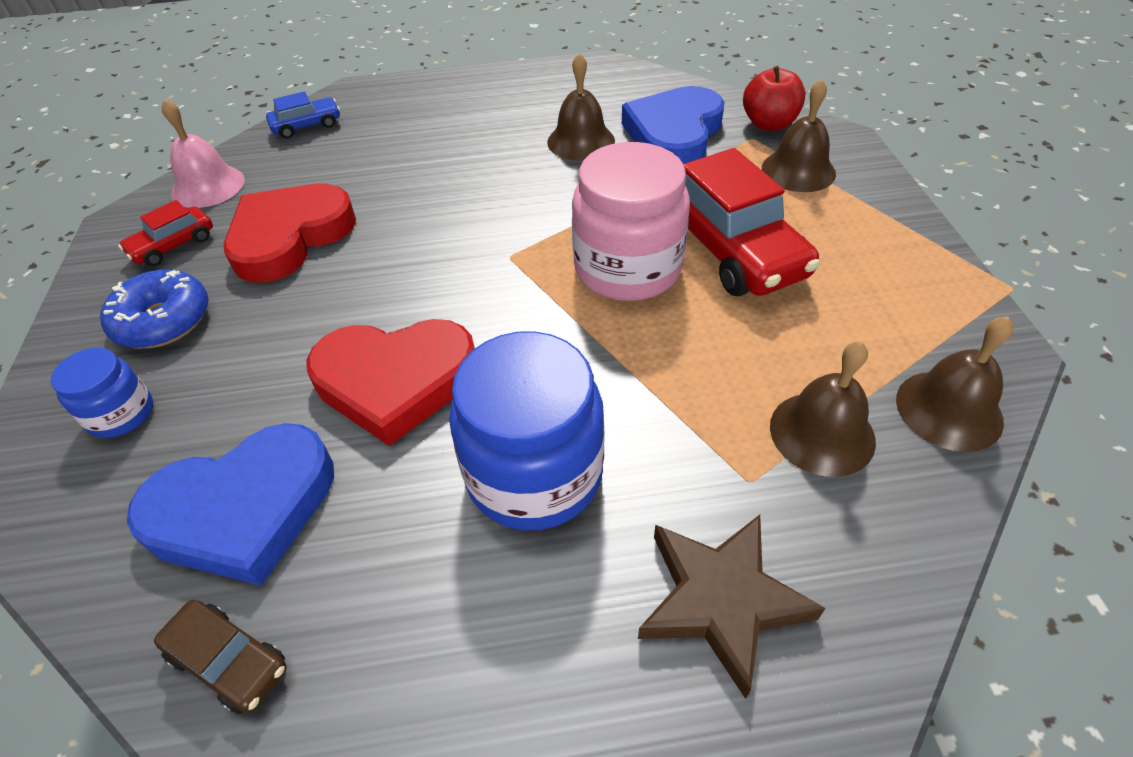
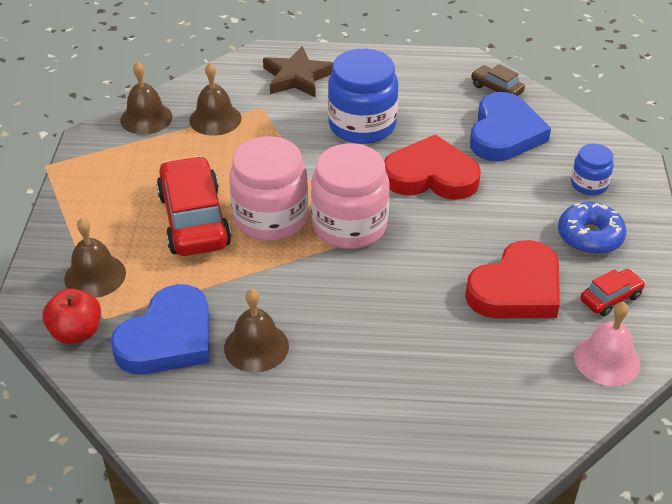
camera: 170 degrees left, 5 degrees down
(244, 509) = (504, 133): blue heart -> blue heart turned 120 degrees clockwise
(307, 126) = (529, 430): blue car -> none
(513, 277) = (349, 225): none -> pink jar

